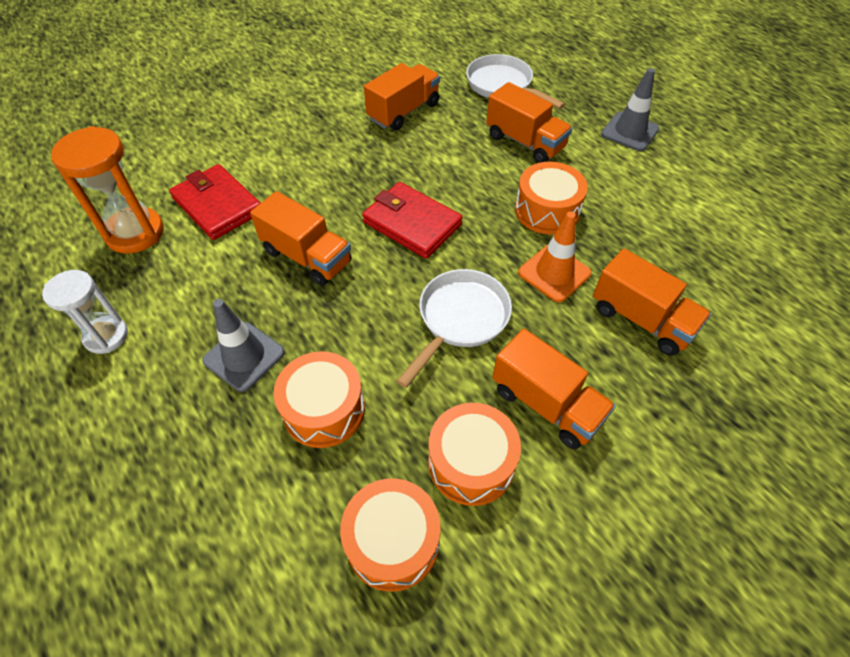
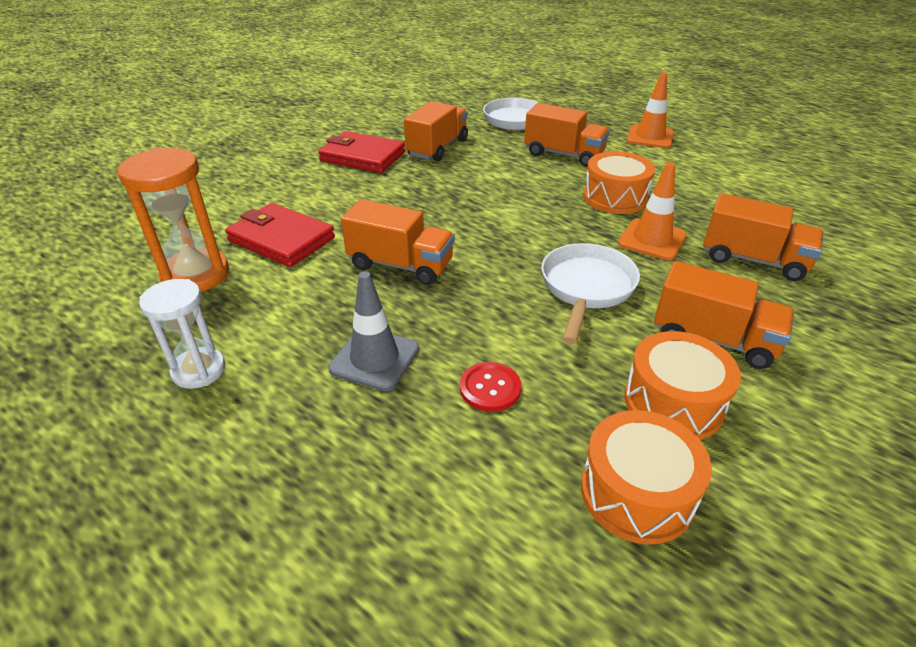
camera: 15 degrees left, 15 degrees down
(324, 409) = (490, 388): orange drum -> red button
(412, 223) = (493, 224): red wallet -> red wallet (362, 157)
(629, 132) = (650, 137): grey traffic cone -> orange traffic cone

